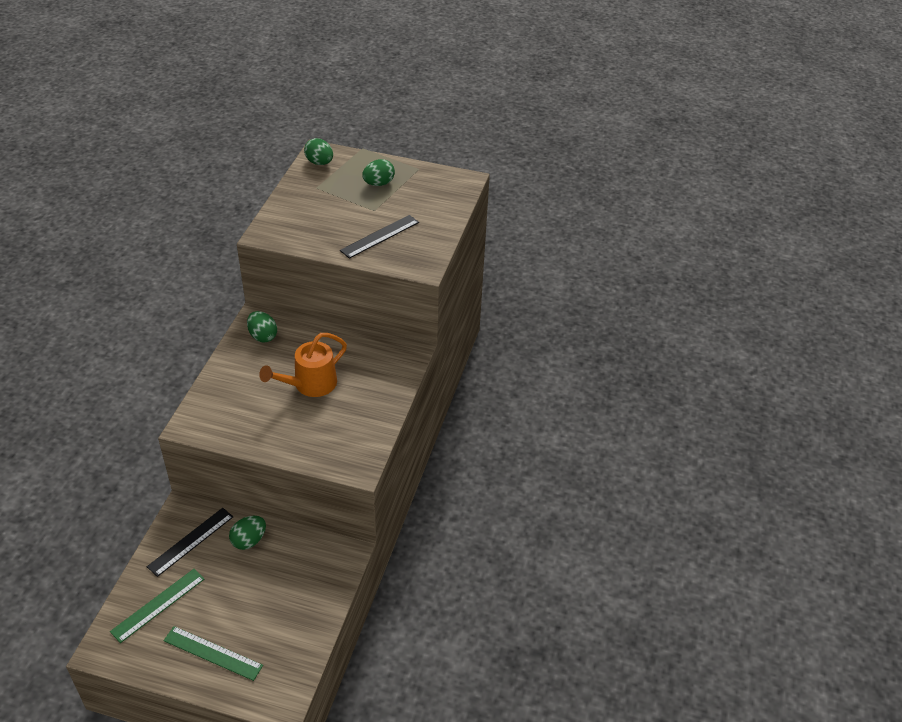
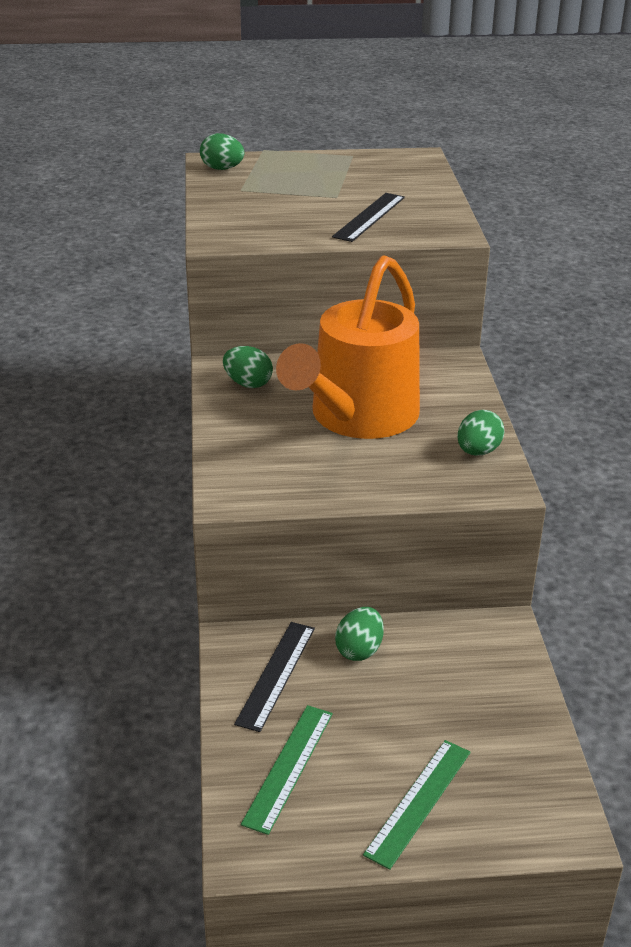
camera: 20 degrees left, 10 degrees down
(213, 653) = (418, 802): green ruler -> green ruler turned 60 degrees counterclockwise
(310, 385) = (357, 418): orange watering can -> orange watering can, size x1.75
(378, 183) = (317, 174): green egg -> green egg (478, 451)

